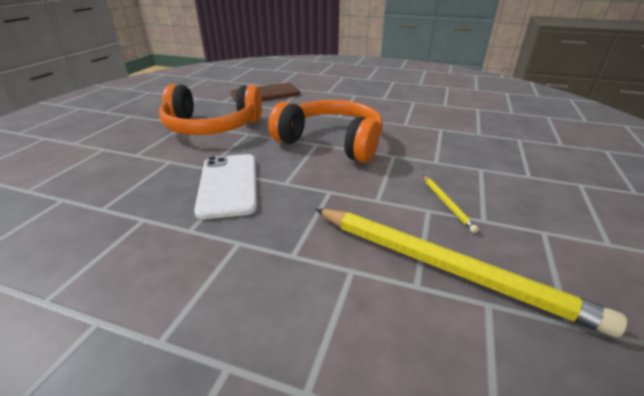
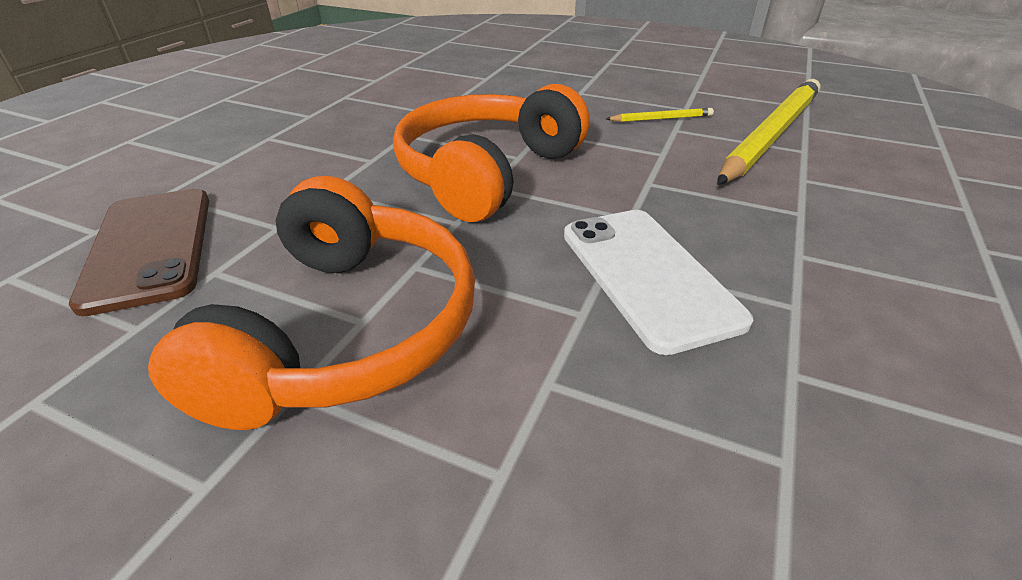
camera: 85 degrees left, 5 degrees up
(228, 184) = (647, 275): white phone -> white phone turned 75 degrees clockwise

